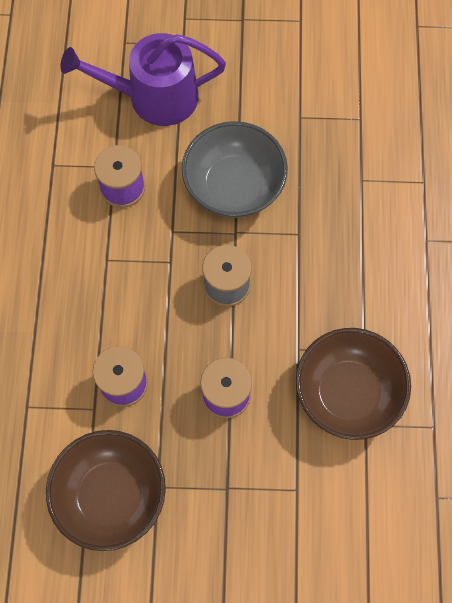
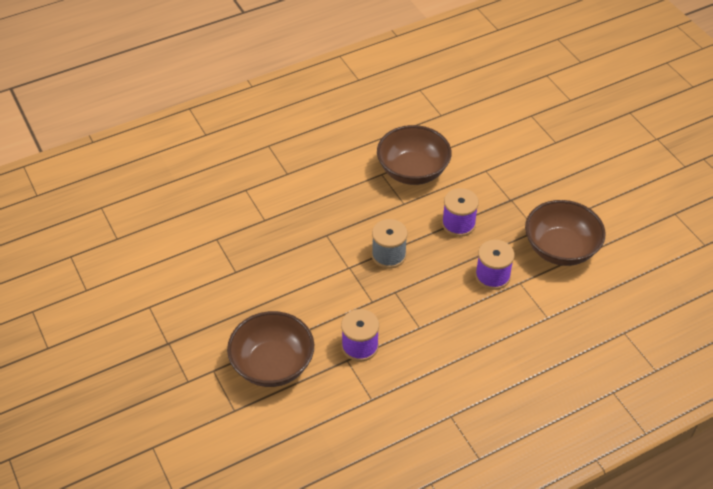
camera: 120 degrees left, 20 degrees down
(154, 97) = (272, 365): purple watering can -> brown bowl
(234, 186) = (315, 283): grey bowl -> none

